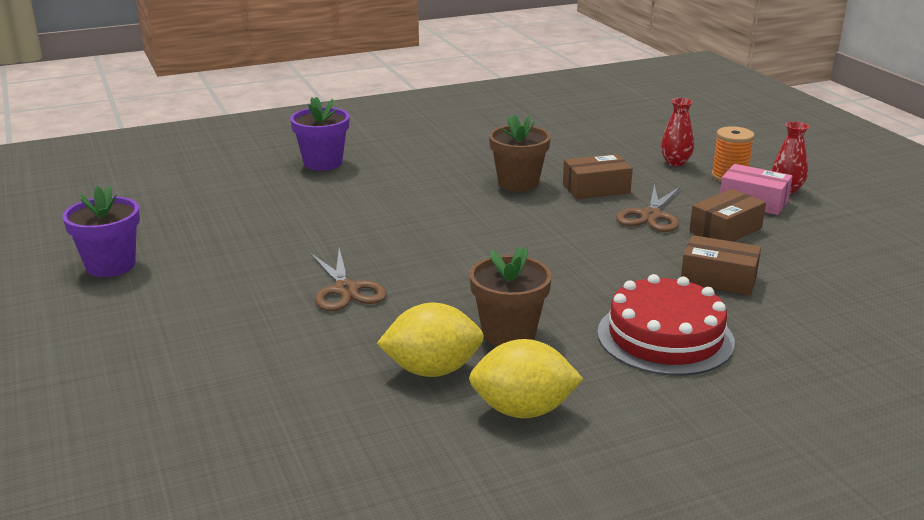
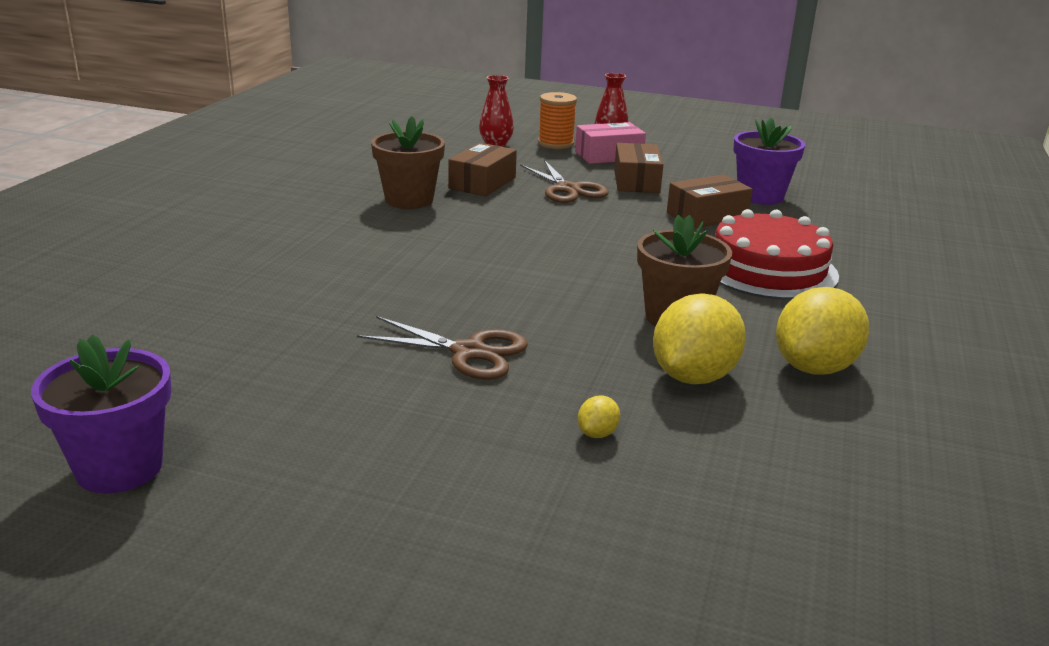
camera: 50 degrees left, 0 degrees up
(310, 366) = (597, 433): none -> yellow lemon
(323, 163) = (157, 248): purple flower pot -> purple flower pot (760, 196)

